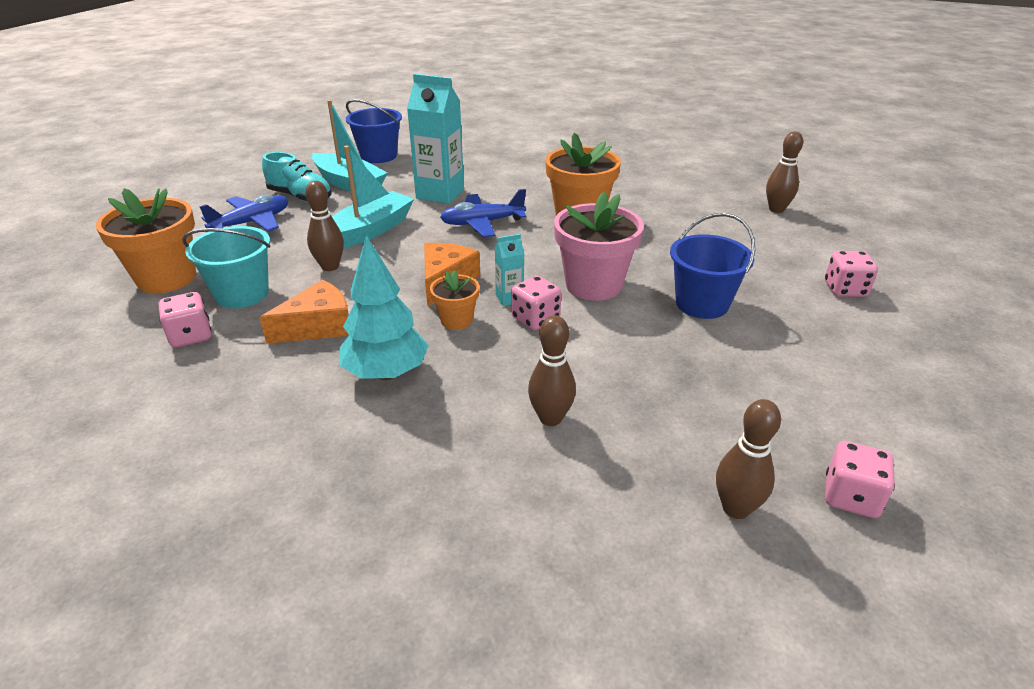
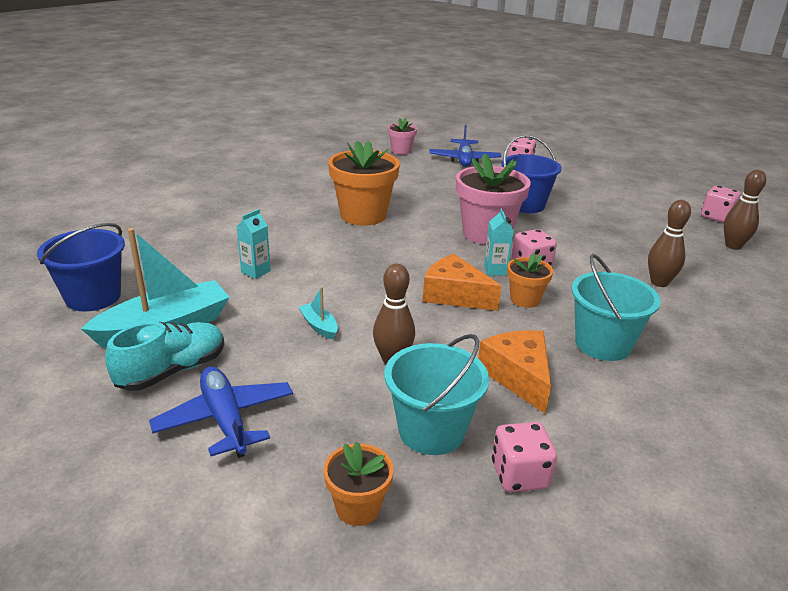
camera: 75 degrees left, 5 degrees down
(166, 278) = (358, 507): orange flower pot -> orange flower pot, size x0.53
(369, 231) = (319, 326): turquoise boat -> turquoise boat, size x0.44
(386, 373) = (602, 344): turquoise tree -> turquoise bucket
(440, 194) = (256, 271): turquoise carton -> turquoise carton, size x0.48
(482, 223) = (345, 260): blue plane -> blue plane (464, 160)
(776, 209) = (401, 151): brown bowling pin -> pink flower pot

